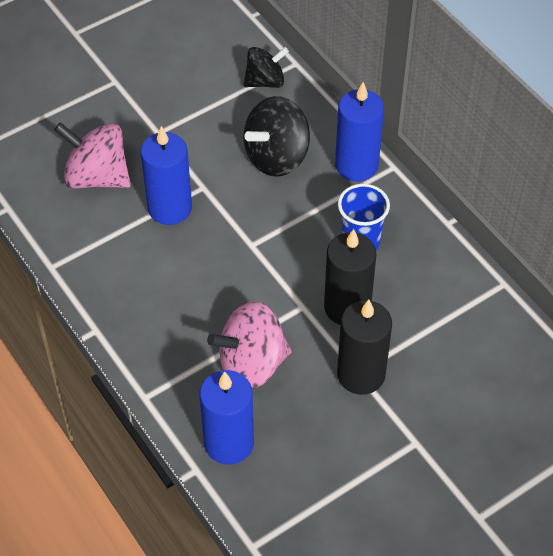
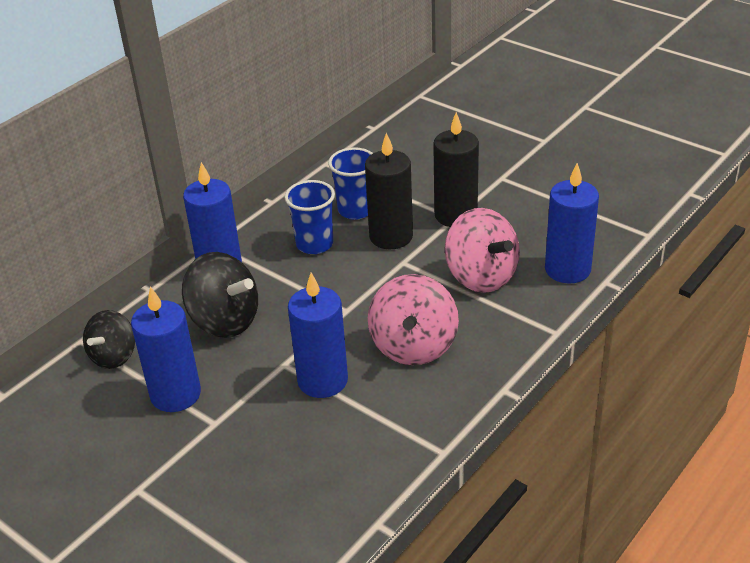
camera: 105 degrees left, 15 degrees down
(97, 177) = (299, 455): pink spinning top -> pink spinning top (413, 346)
(201, 113) = (175, 394): none -> blue candle
(265, 81) = (114, 356): black spinning top -> black spinning top turned 120 degrees counterclockwise
(404, 289) = (356, 210): none -> blue cup

